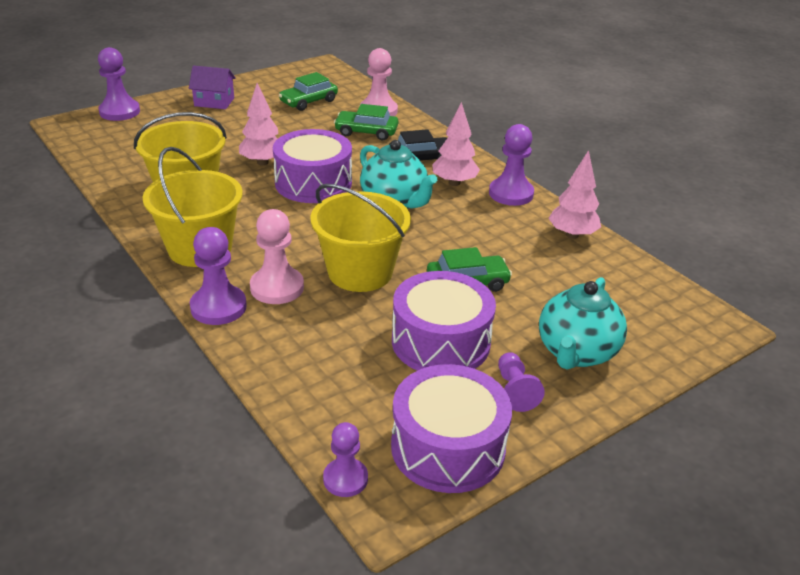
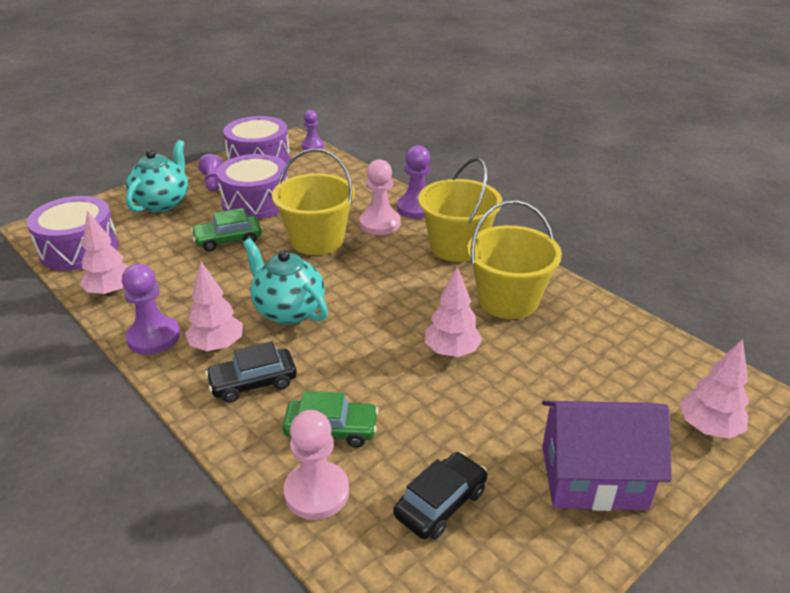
camera: 175 degrees right, 0 degrees up
(119, 112) = (708, 428): purple pawn -> pink tree
(214, 102) = (593, 477): purple house -> purple house, size x1.68
(309, 101) = (440, 503): green car -> black car
(313, 183) = (381, 327): purple drum -> purple drum (79, 249)

